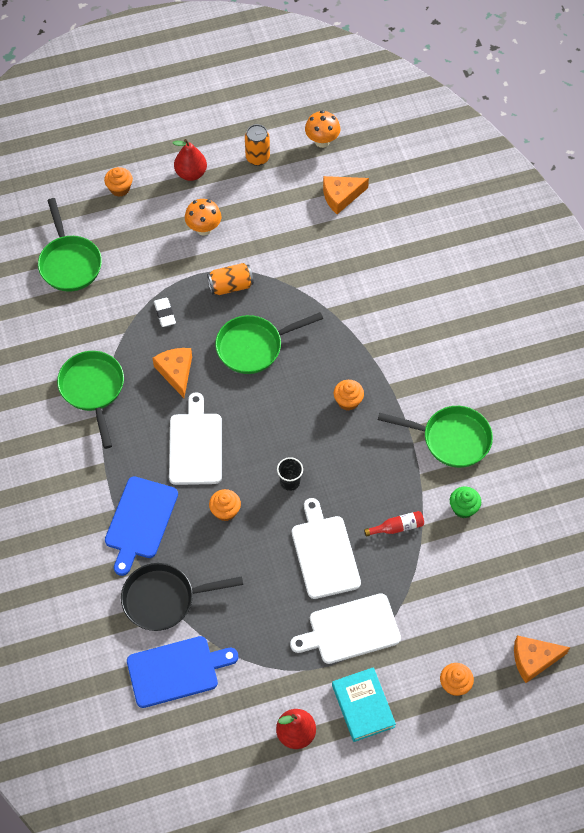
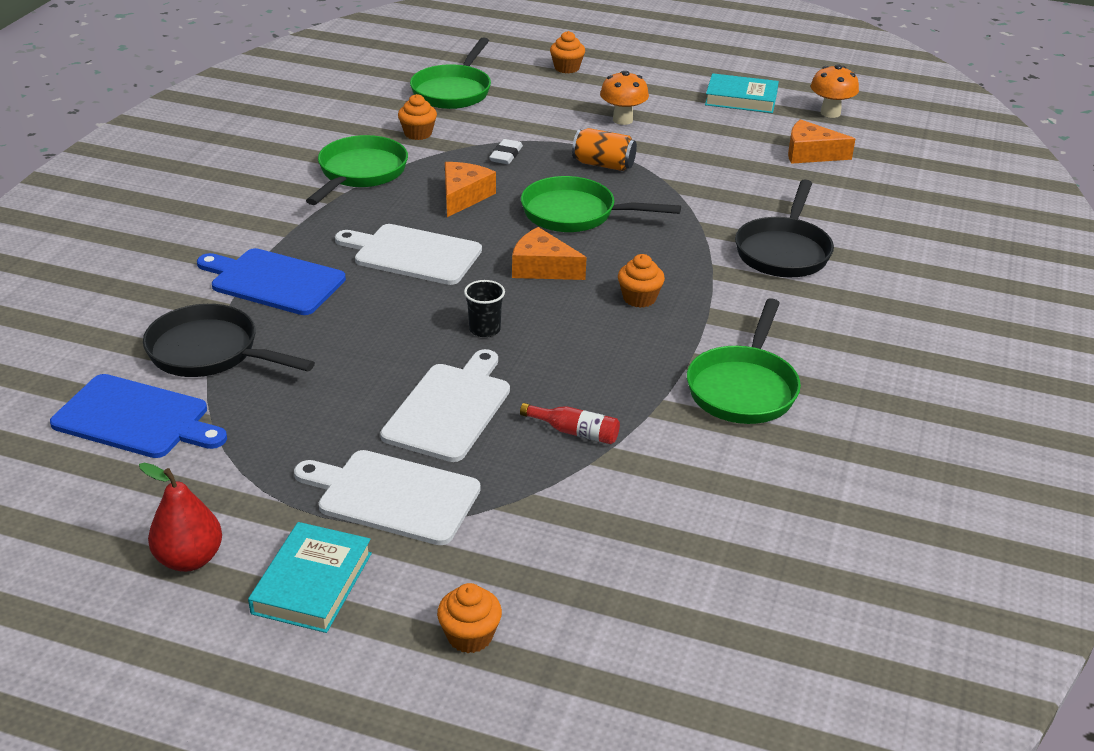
camera: 35 degrees right, 25 degrees down
(140, 521) = (273, 281): blue cutting board -> blue cutting board turned 60 degrees clockwise
(191, 173) = (654, 84): red pear -> none
(195, 445) = (413, 254): white cutting board -> white cutting board turned 105 degrees counterclockwise
(225, 511) = (377, 317): orange cupcake -> orange cupcake (418, 133)
(257, 158) = (741, 99): orange can -> turquoise book
(392, 307) = (783, 251): none -> black pan
(451, 439) = (743, 388): green pan -> green pan turned 60 degrees clockwise
(463, 508) = (690, 458): green cupcake -> none
(533, 659) = (625, 678): orange cheese -> orange cheese (542, 268)

